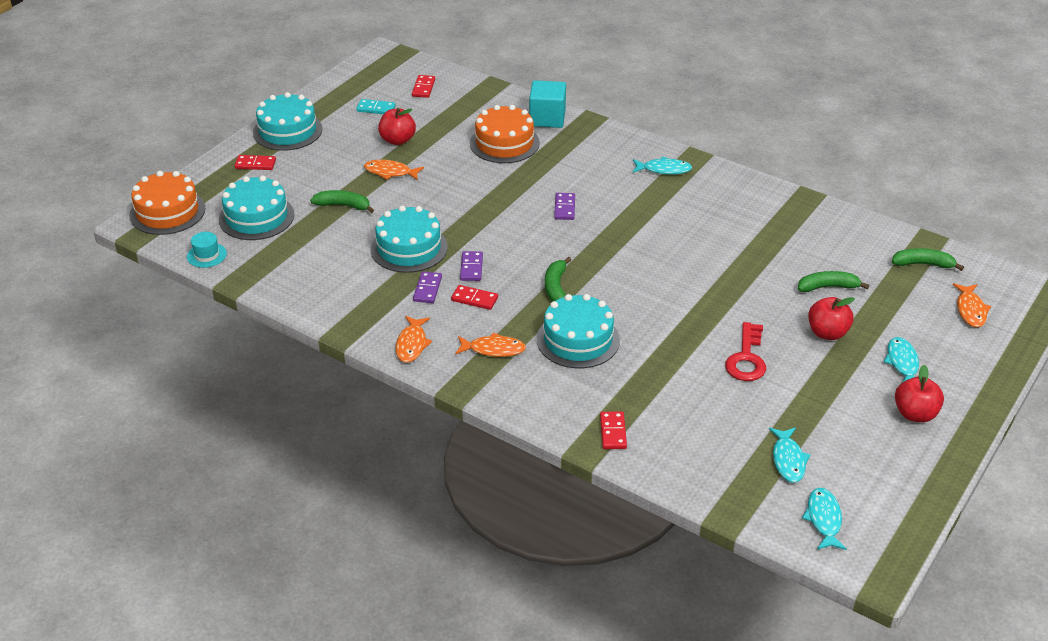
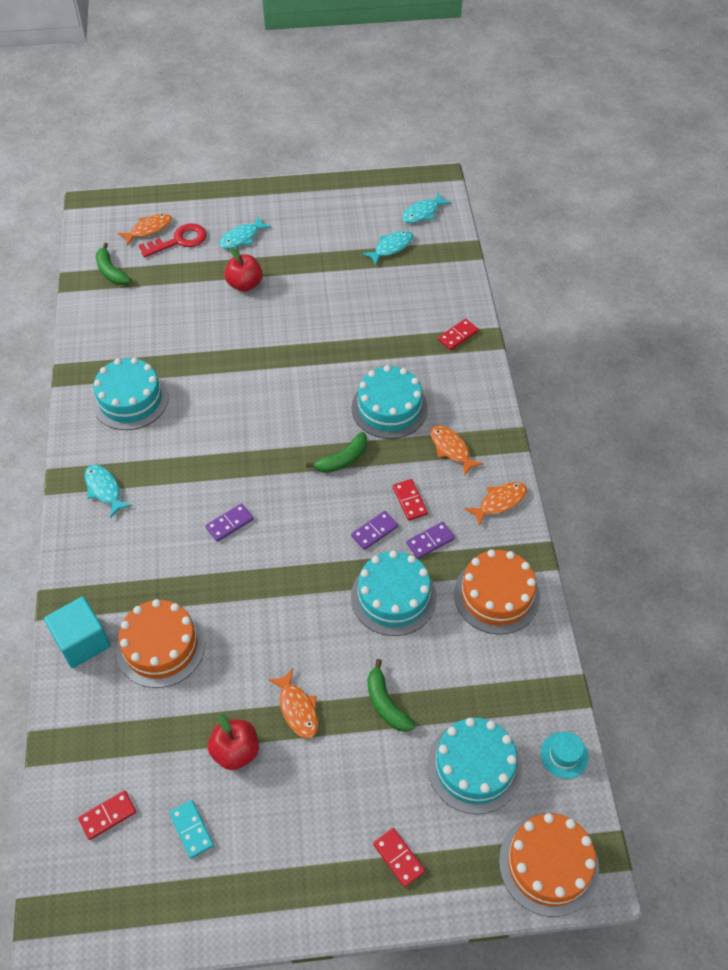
camera: 130 degrees left, 15 degrees up
(287, 131) = (311, 887): turquoise cake -> turquoise cake (130, 399)
(343, 294) = (496, 595): none -> orange cake
(746, 358) = (314, 310): red key -> red key (179, 241)
(828, 287) = (189, 307): green banana -> none
(915, 414) = (288, 213): red apple -> none

